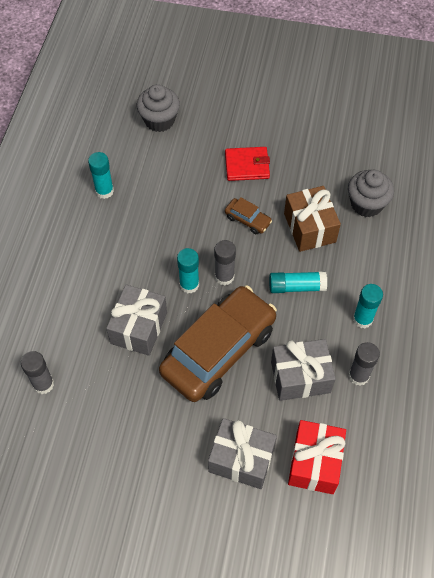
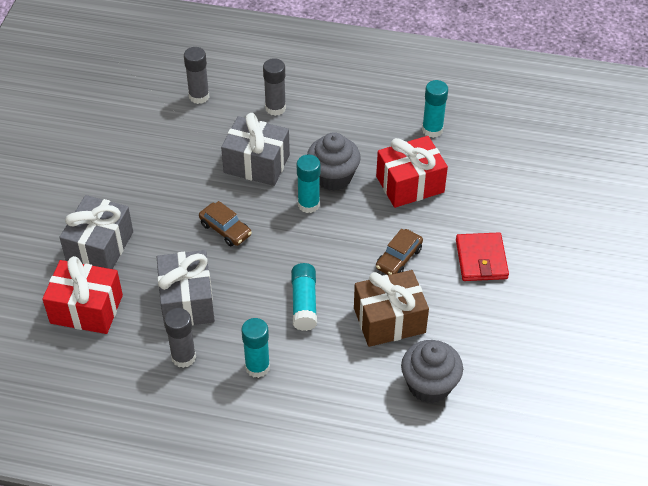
camera: 90 degrees right, 10 degrees down
(159, 120) = (542, 174): grey cupcake -> grey cupcake (333, 177)
(167, 209) = (410, 184): none -> red gift
(218, 350) = (225, 229): brown car -> brown car, size x0.40
(224, 277) = (318, 235): grey glue stick -> grey glue stick (275, 108)

